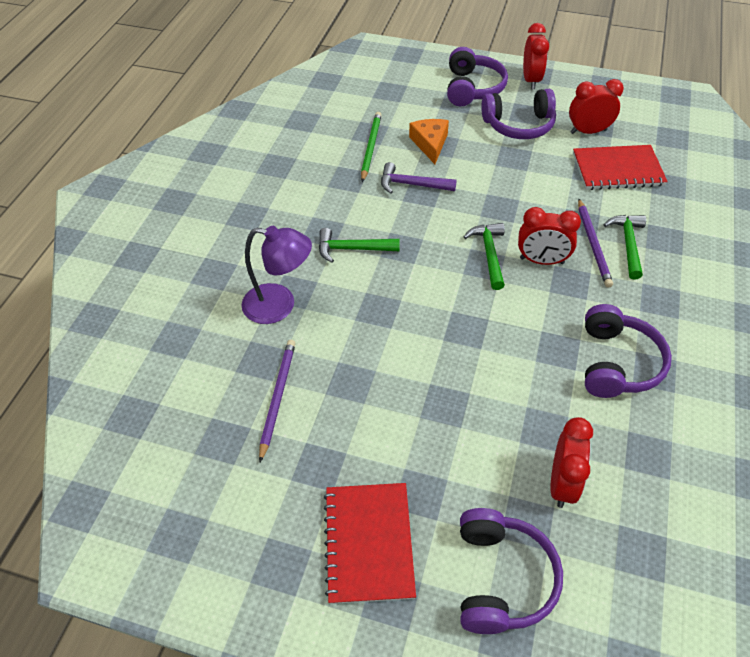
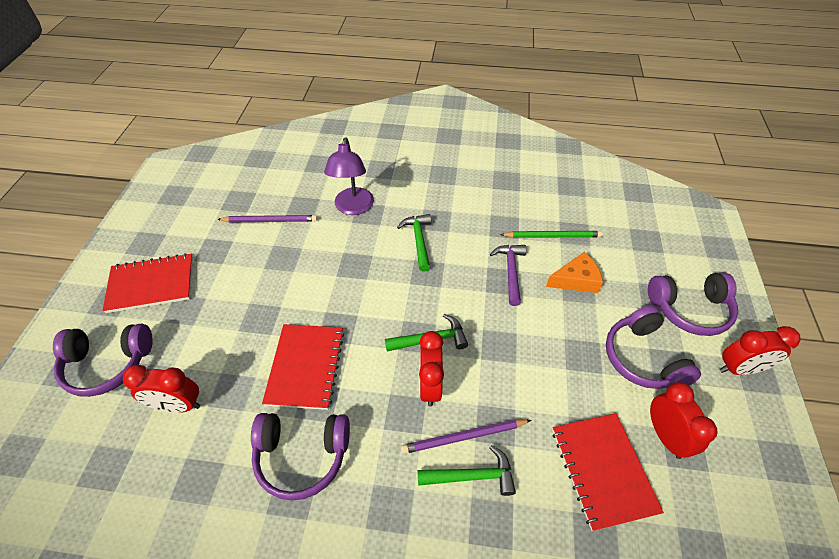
camera: 80 degrees right, 0 degrees up
(516, 359) = (305, 367): none -> red notebook

